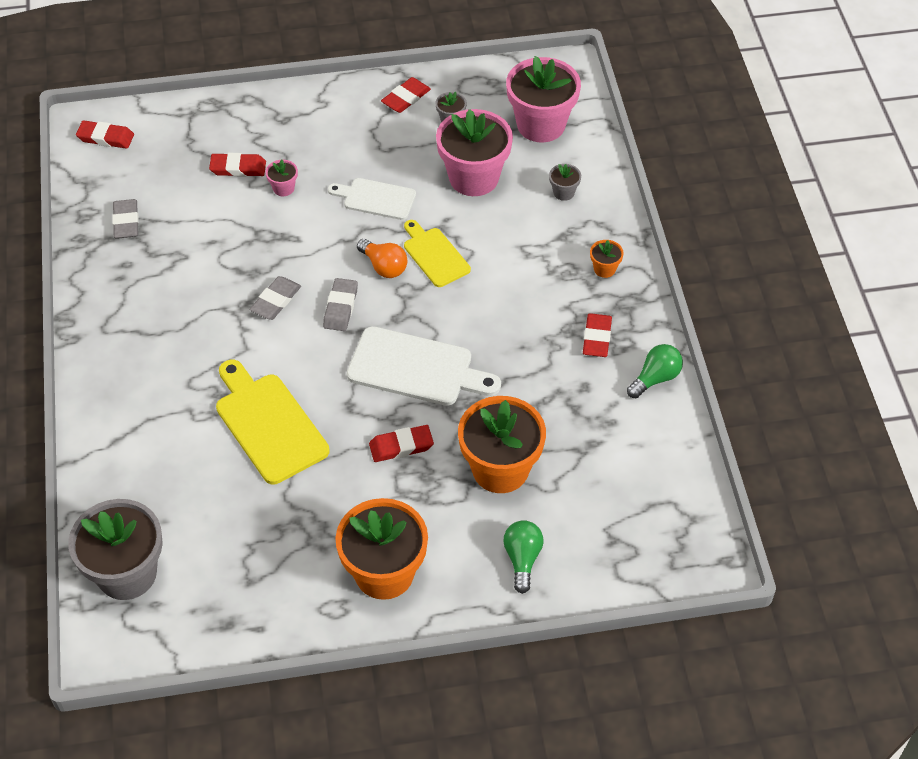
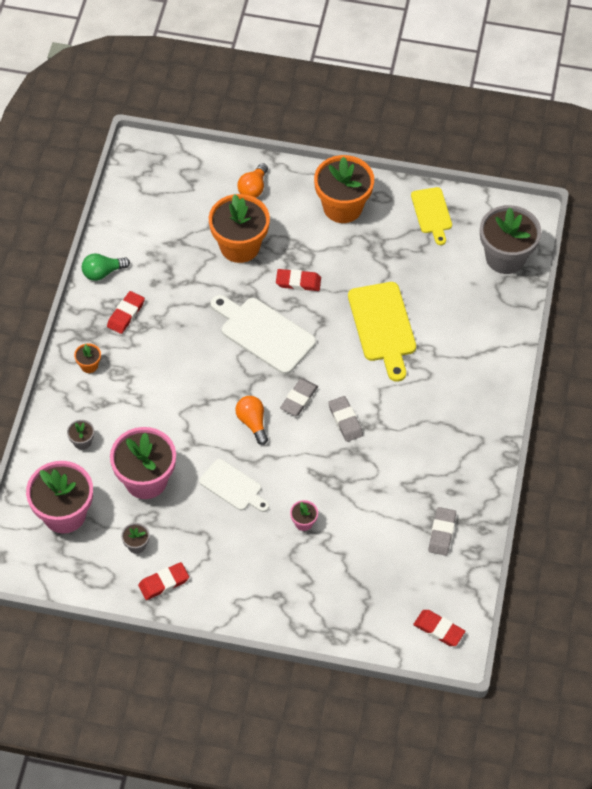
camera: 160 degrees left, 5 degrees up
(238, 168) = (334, 556): red eraser -> none
(276, 301) = (345, 420): grey eraser -> grey eraser turned 75 degrees counterclockwise
(434, 255) = (210, 419): yellow cutting board -> yellow cutting board (432, 213)
(522, 559) = (253, 188): green light bulb -> orange light bulb

